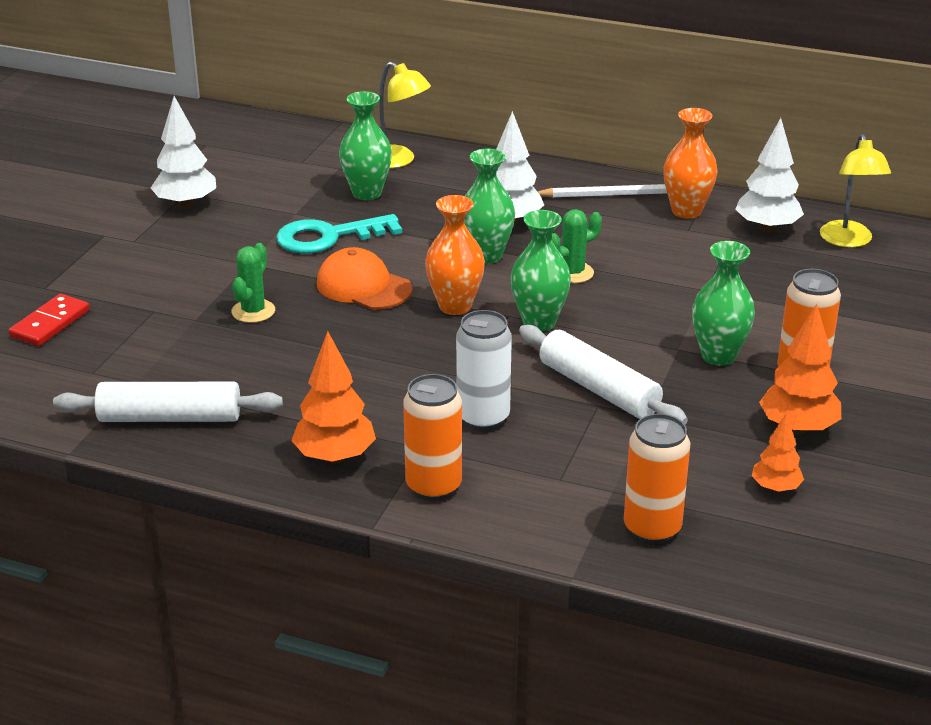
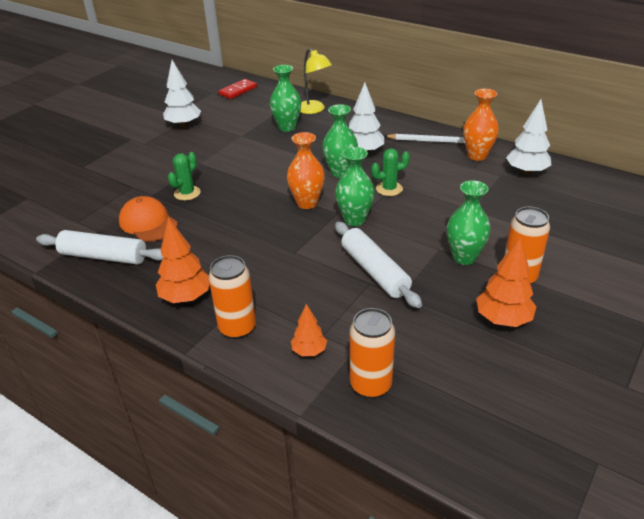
camera: 15 degrees right, 5 degrees up
(50, 323) = (72, 188): red domino -> red domino (238, 91)
(328, 237) = (252, 152): turquoise key -> none
(363, 286) = (258, 184): orange cap -> orange cap (148, 223)
(483, 418) = (291, 282): white can -> none
(775, 488) = (471, 366): orange tree -> orange tree (309, 351)
(848, 241) = (579, 186): yellow lamp -> none

